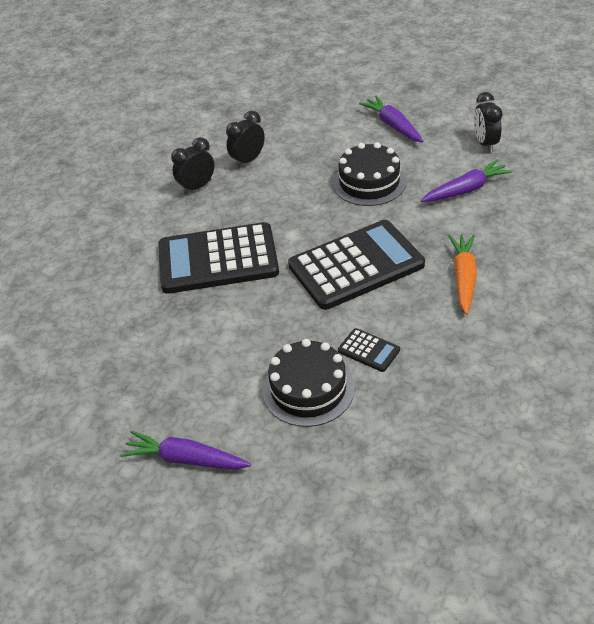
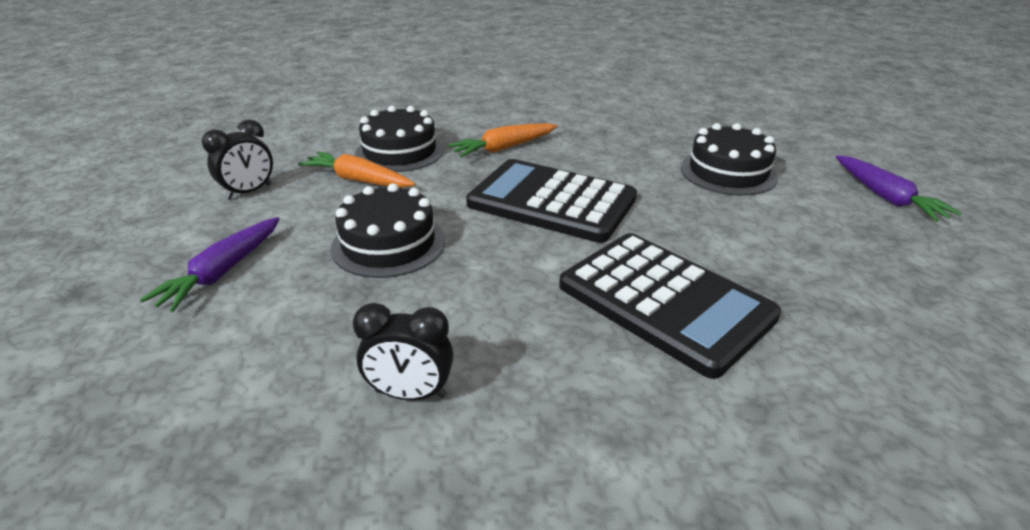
camera: 130 degrees left, 10 degrees down
(197, 187) = (541, 423): black clock -> none
(368, 350) = (647, 161): black calculator -> none
(466, 190) = (358, 180): purple carrot -> orange carrot
(501, 220) = (400, 152): none -> black cake

